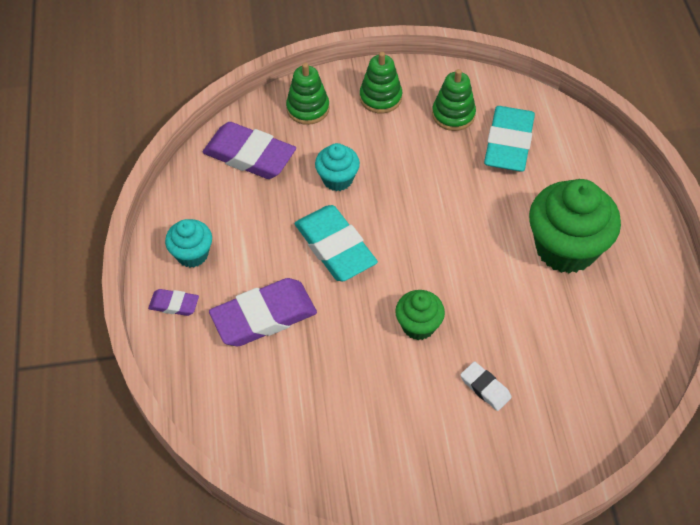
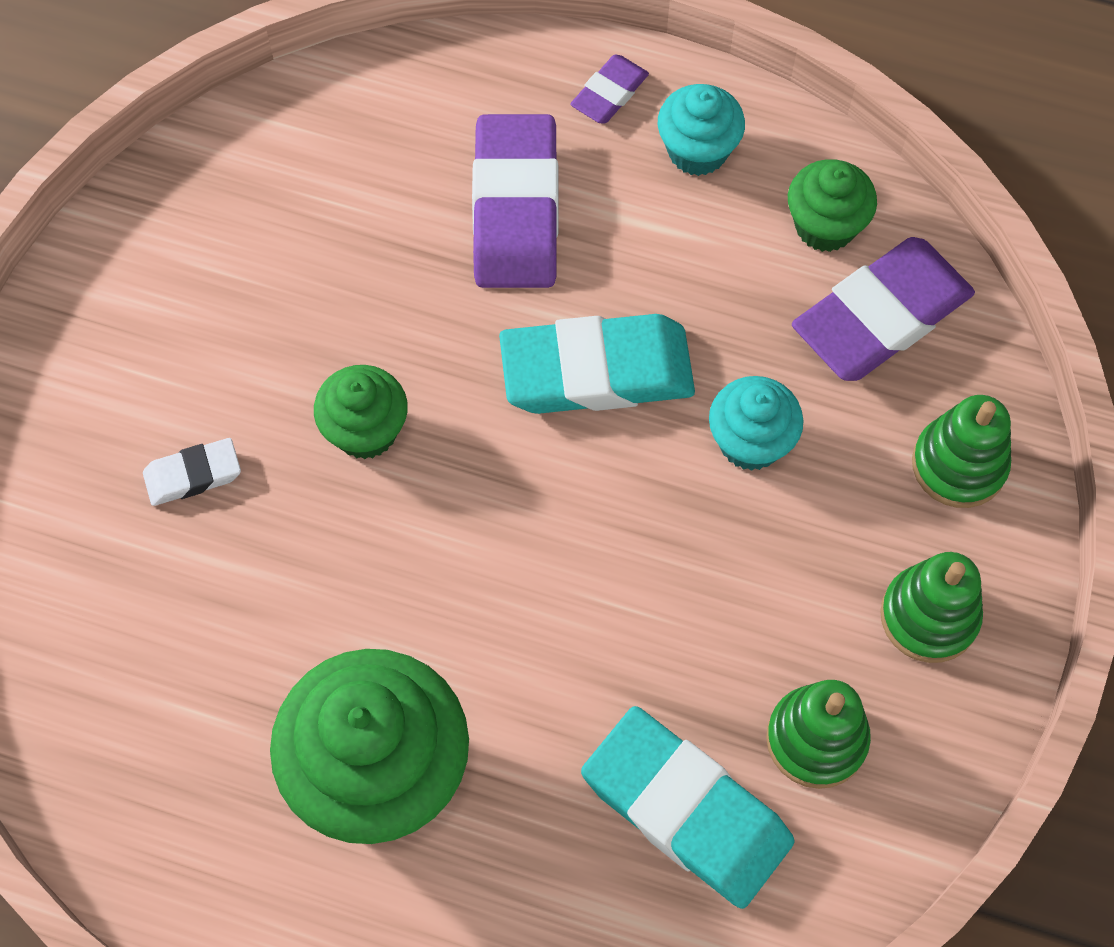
camera: 115 degrees right, 10 degrees up
(211, 190) = (825, 226): none -> green cupcake

